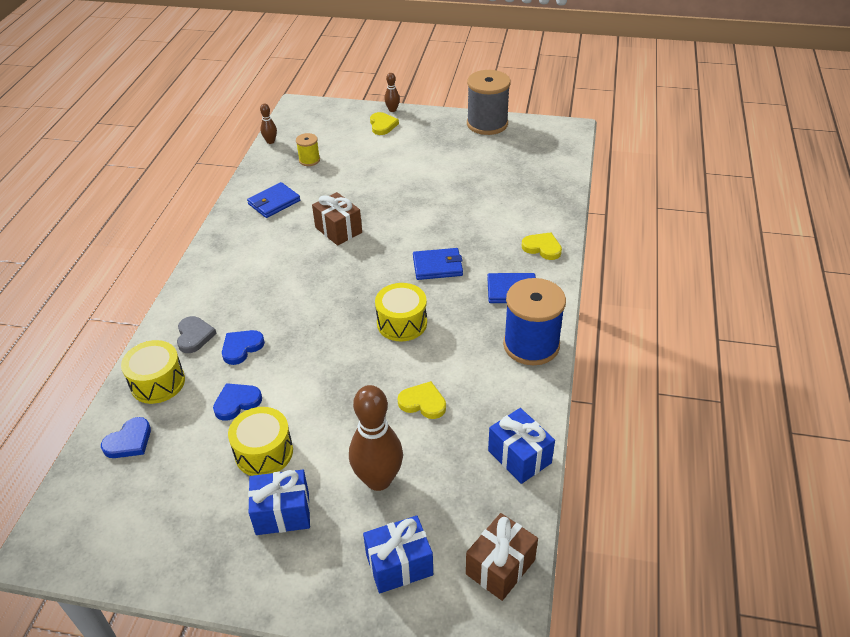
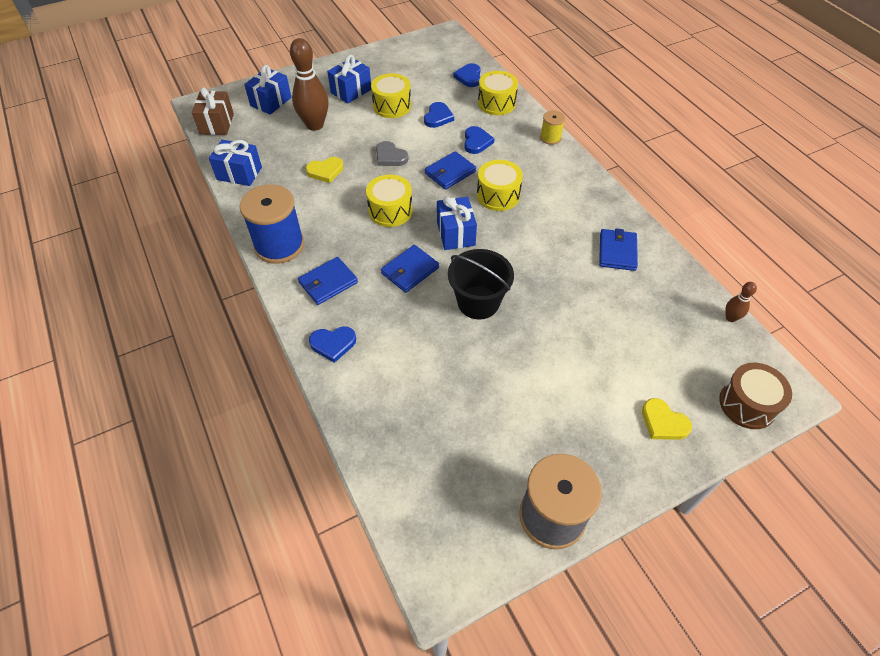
camera: 140 degrees right, 10 degrees up
(194, 336) = (515, 133): grey heart -> grey heart (390, 157)
(296, 286) = (498, 195): none -> yellow drum
(307, 330) = (450, 172): none -> blue wallet
(309, 160) = (660, 317): yellow spool -> yellow spool (550, 138)
(328, 112) = (747, 404): none -> brown drum
(338, 230) = (529, 257): brown gift -> none
(370, 274) = (456, 234): none -> blue gift
(392, 110) = (689, 462): brown bowling pin -> none
(411, 222) = (478, 302): none -> black bucket
(542, 248) = (333, 344): yellow heart -> blue heart

